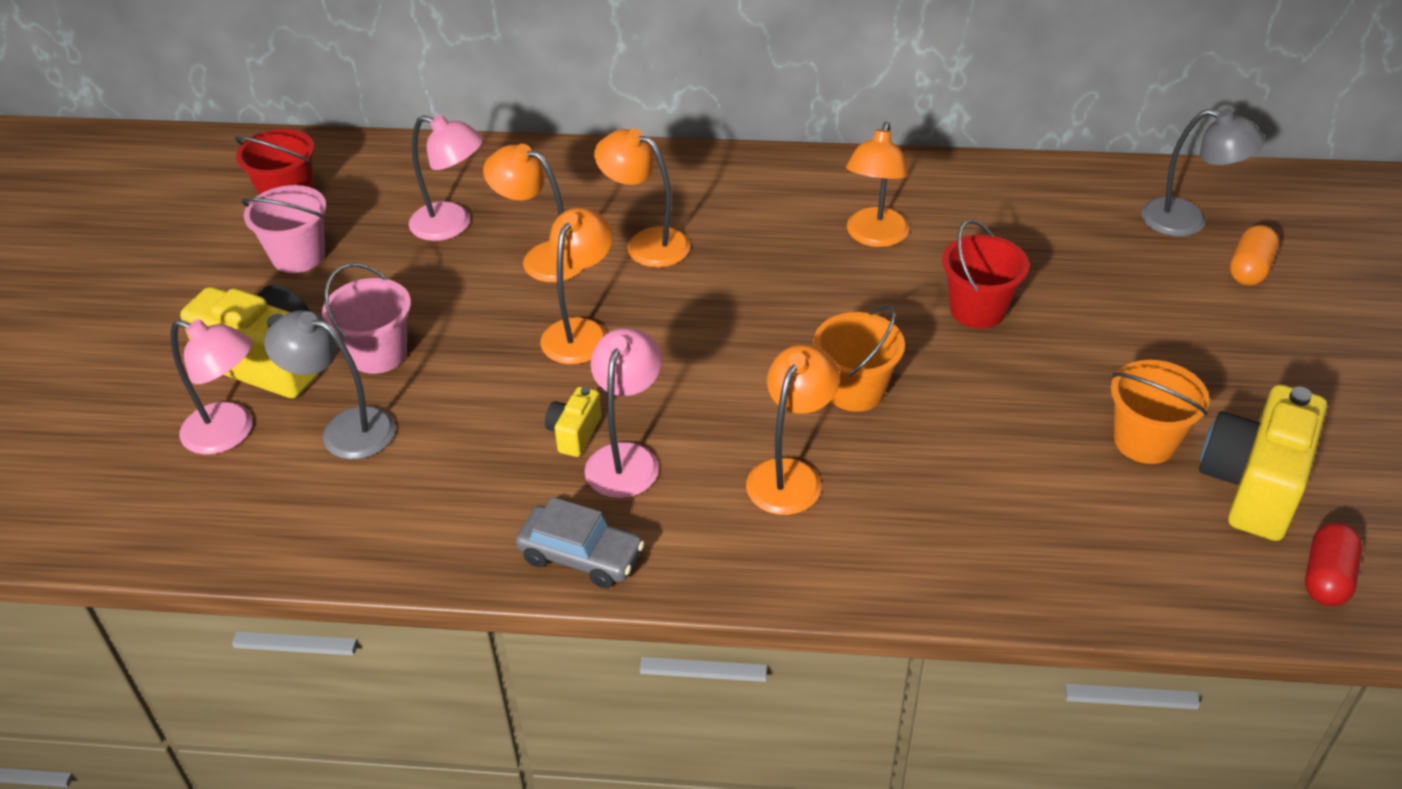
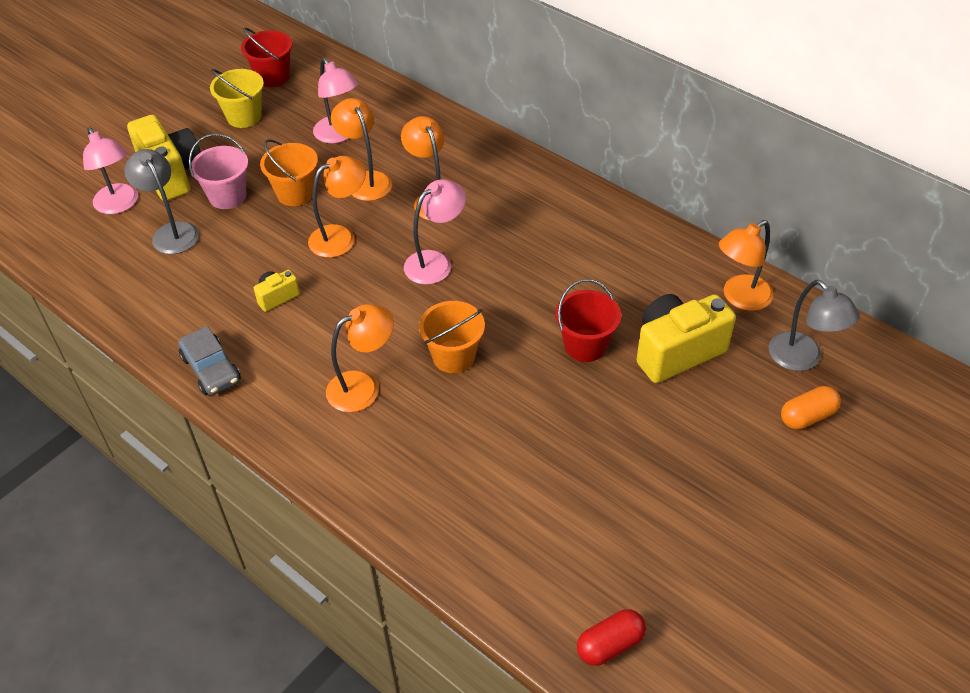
camera: 35 degrees right, 5 degrees up
(298, 256) = (244, 117): pink bucket -> yellow bucket
(626, 458) = (288, 326): pink lamp -> pink lamp (436, 262)
(874, 237) = (573, 263): orange lamp -> orange lamp (740, 298)
(1145, 441) = (595, 489): orange bucket -> orange bucket (295, 193)
(1252, 486) = (631, 559): yellow camera -> yellow camera (676, 351)

